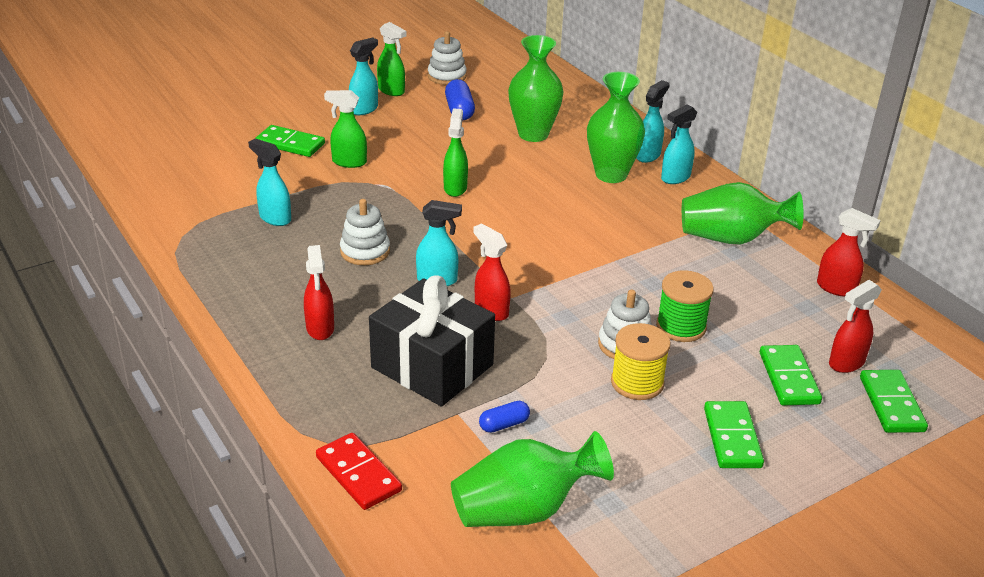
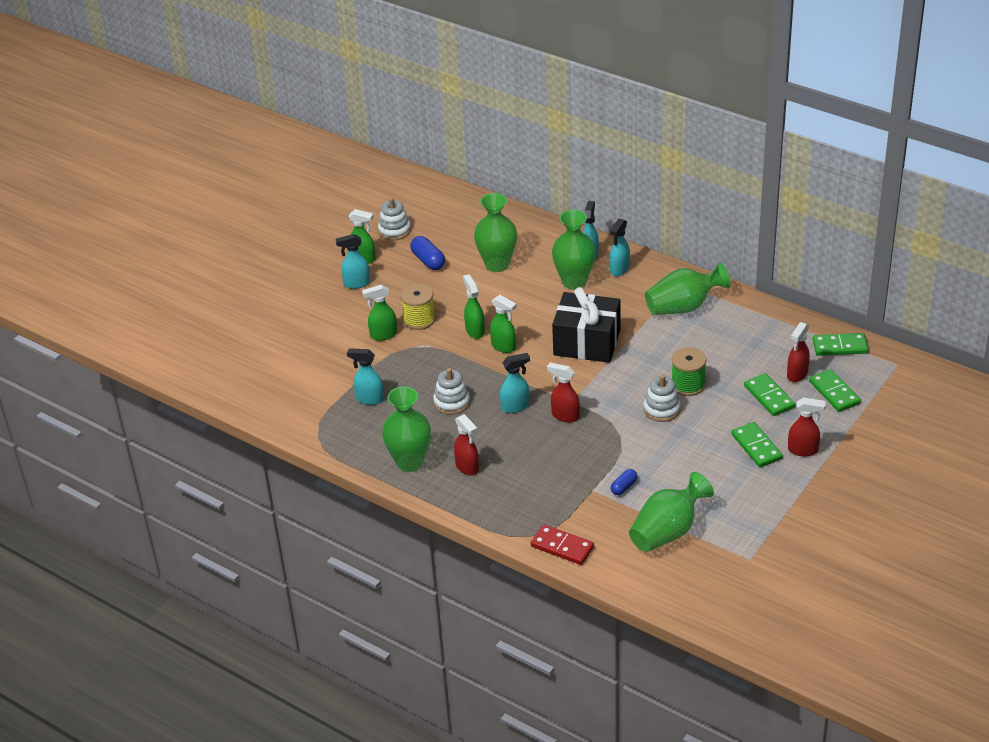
camera: 20 degrees left, 5 degrees up
(257, 299) = (409, 462): none -> green vase
(290, 144) = (327, 334): green domino -> green domino (840, 346)
(364, 109) = (356, 284): turquoise spray bottle -> turquoise spray bottle turned 120 degrees counterclockwise
(432, 366) = (555, 466): black gift -> black gift (587, 342)
(475, 213) = (504, 346): none -> green spray bottle
(637, 383) = (683, 432): yellow spool -> yellow spool (419, 319)
(836, 288) = (767, 322): red spray bottle -> red spray bottle (803, 450)

